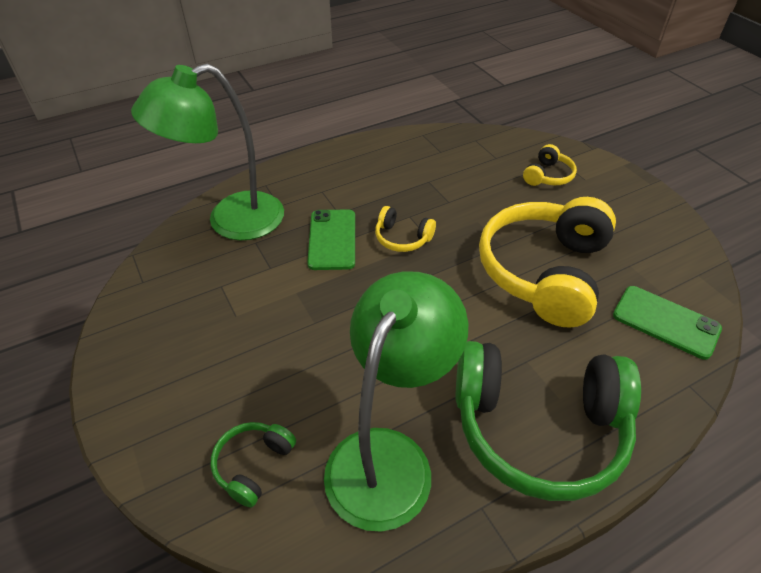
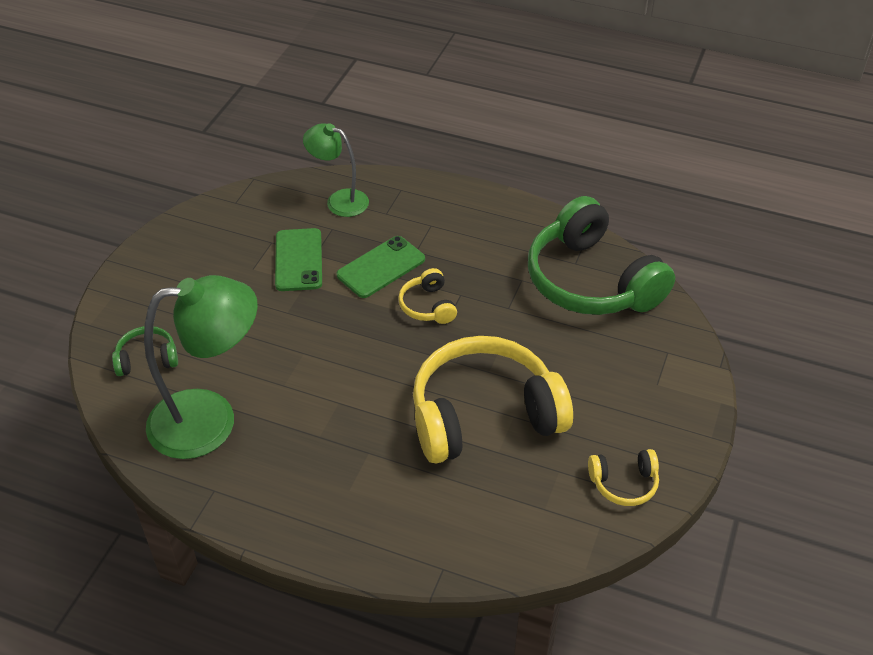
camera: 50 degrees right, 0 degrees up
(231, 221) = (339, 200): green lamp -> green lamp, size x0.57
(538, 428) = (308, 489): green headphones -> green headphones (591, 281)
(548, 176) = (629, 354): yellow headphones -> yellow headphones (624, 483)
(665, 322) = (506, 525): green phone -> green phone (298, 260)

